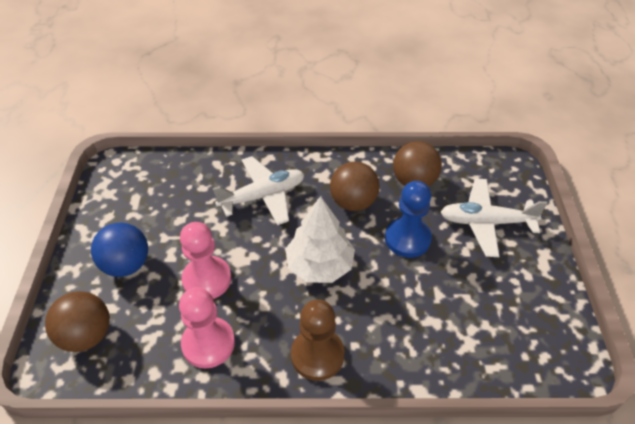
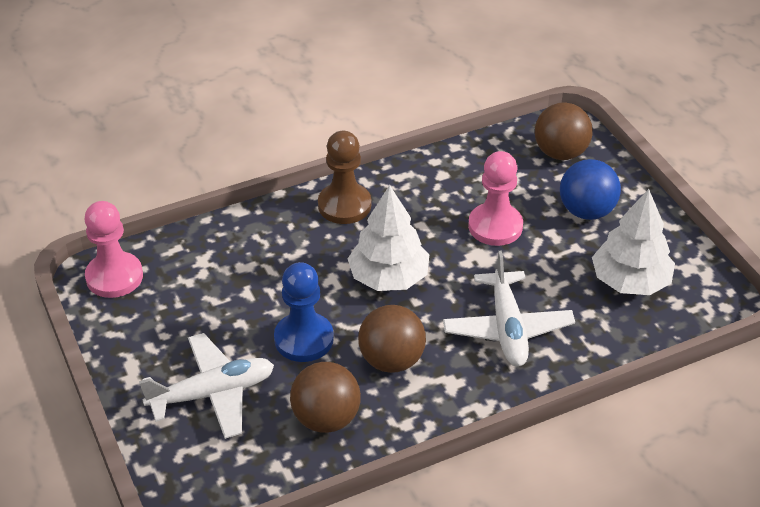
camera: 155 degrees right, 5 degrees down
(154, 198) = (630, 281): none -> white tree
(208, 343) = (449, 182): pink pawn -> pink pawn (114, 277)
(263, 196) = (507, 328): white plane -> white plane turned 45 degrees counterclockwise

